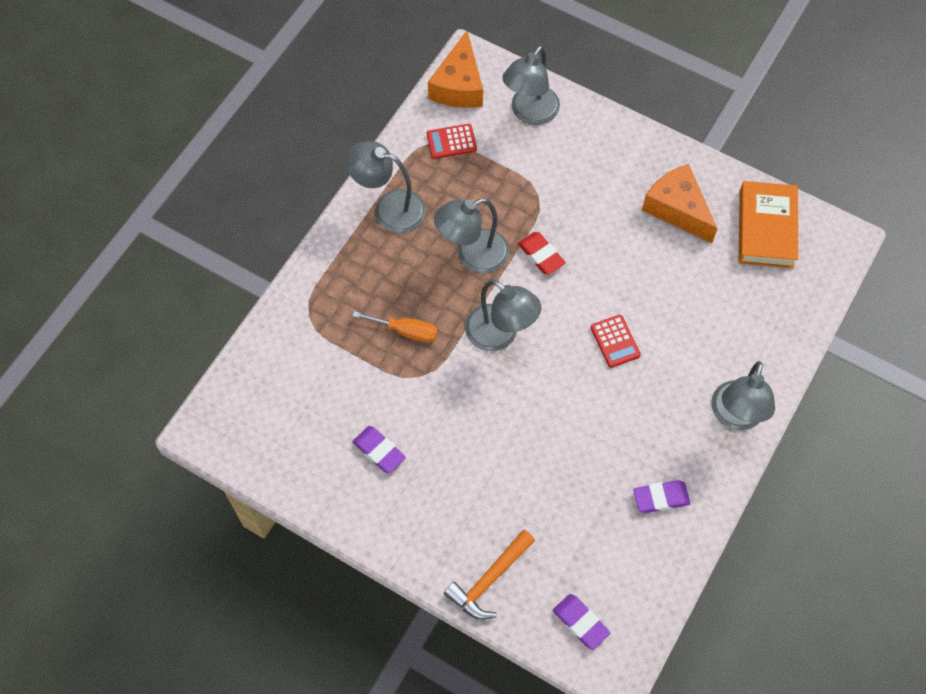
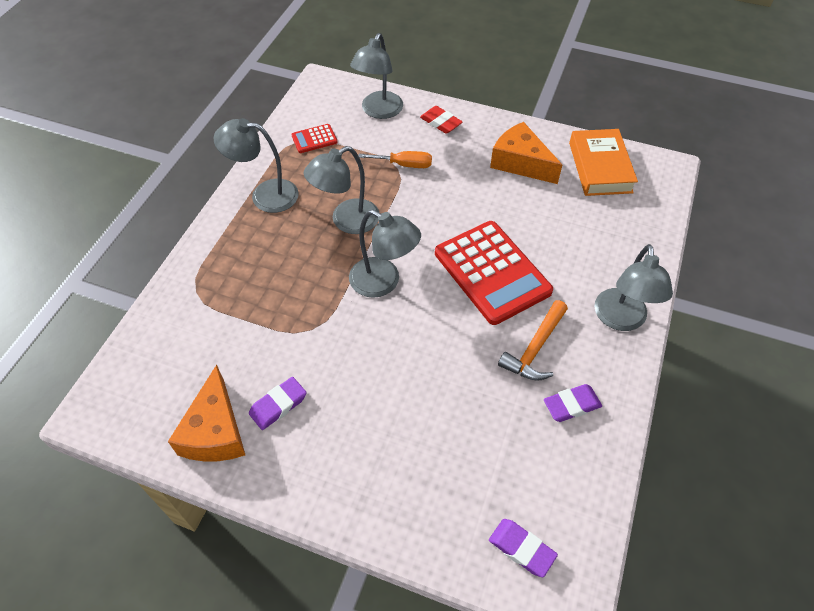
camera: 10 degrees left, 10 degrees down
(379, 451) = (278, 405): purple eraser -> purple eraser turned 75 degrees counterclockwise
(406, 331) = (293, 292): orange screwdriver -> orange screwdriver (404, 165)
(458, 85) = (315, 99): orange cheese -> orange cheese (215, 431)
(489, 579) = (414, 519): orange hammer -> orange hammer (535, 348)
(541, 255) = (409, 213): red eraser -> red eraser (440, 122)
(615, 341) = (492, 272): red calculator -> red calculator, size x2.27

